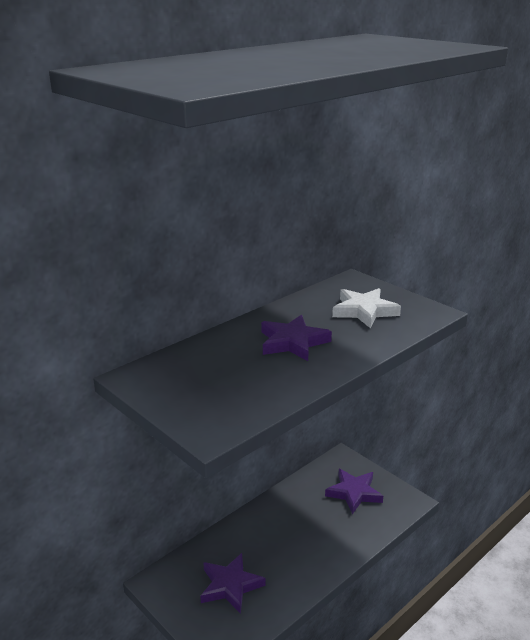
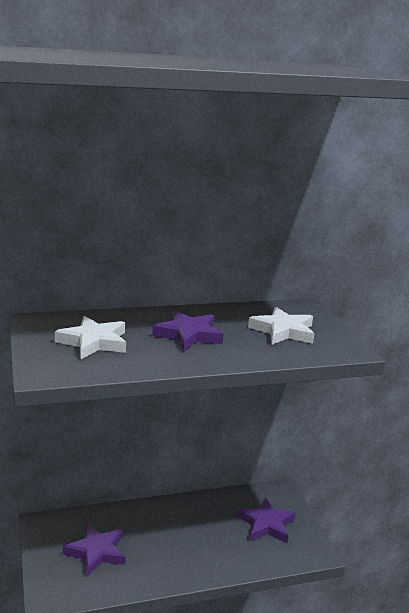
camera: 25 degrees right, 5 degrees down
(218, 380) = (94, 342): none -> white star

